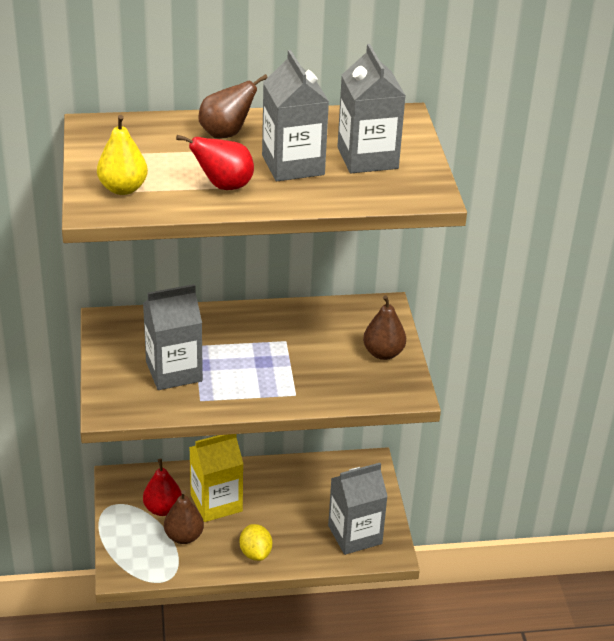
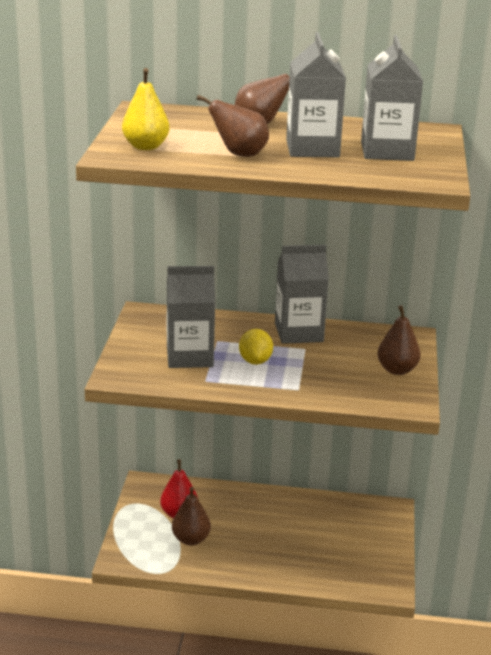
camera: 15 degrees right, 10 degrees down
(216, 503) = (231, 517): yellow carton -> none
(223, 186) = (239, 154): red pear -> brown pear
(255, 553) = (254, 565): yellow lemon -> yellow lemon (255, 361)
(355, 535) = (357, 566): grey carton -> grey carton (298, 332)

